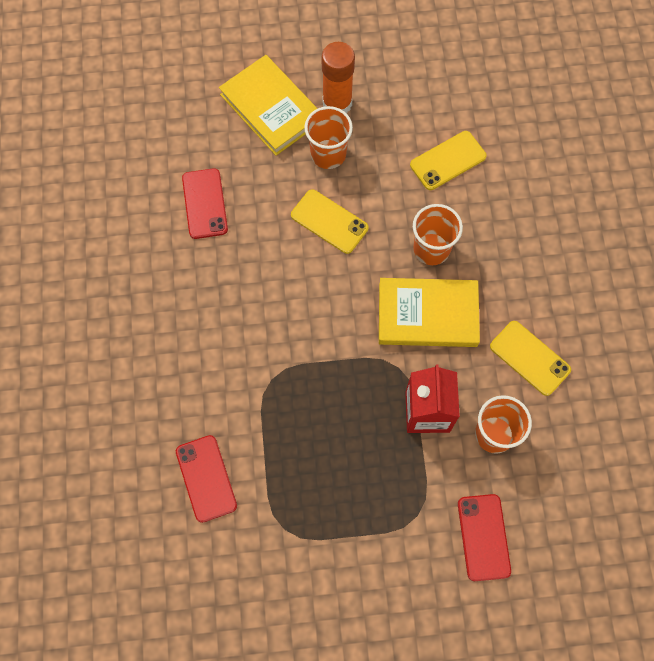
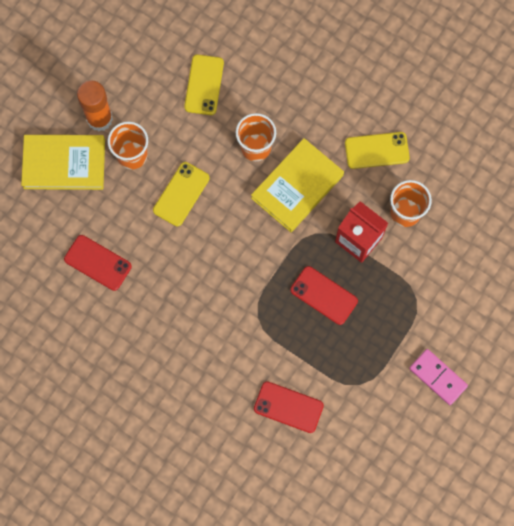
camera: 50 degrees left, 5 degrees up
(329, 222) = (181, 194): yellow phone -> yellow phone turned 45 degrees counterclockwise
(356, 602) = (437, 377): none -> pink domino
(483, 537) = (460, 271): red phone -> red phone (324, 295)

